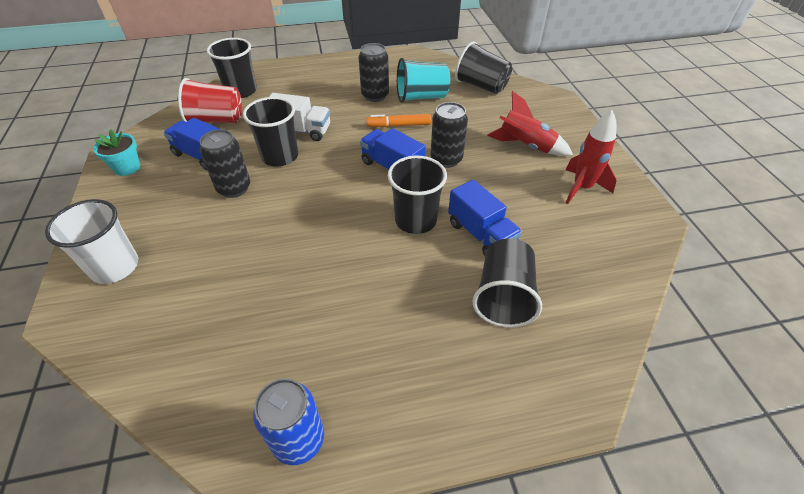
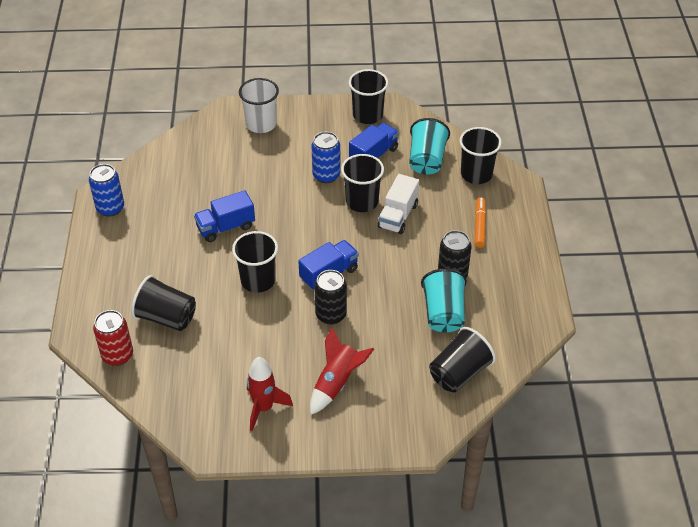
camera: 100 degrees right, 0 degrees up
(127, 167) = (367, 115): turquoise flower pot -> black cup
(216, 120) = (426, 160): red cup -> turquoise cup
(234, 188) = (326, 175): black can -> blue can
(399, 125) = (393, 287): orange marker -> orange marker (479, 225)
(481, 234) = (229, 318): blue truck -> blue truck (226, 227)
(588, 337) = (117, 355): none -> red can

